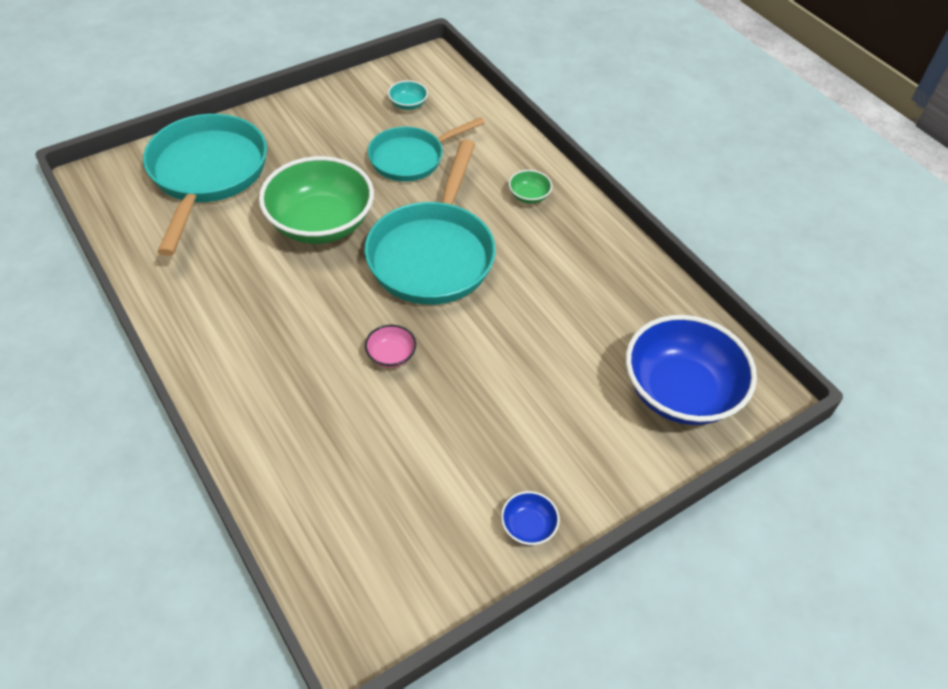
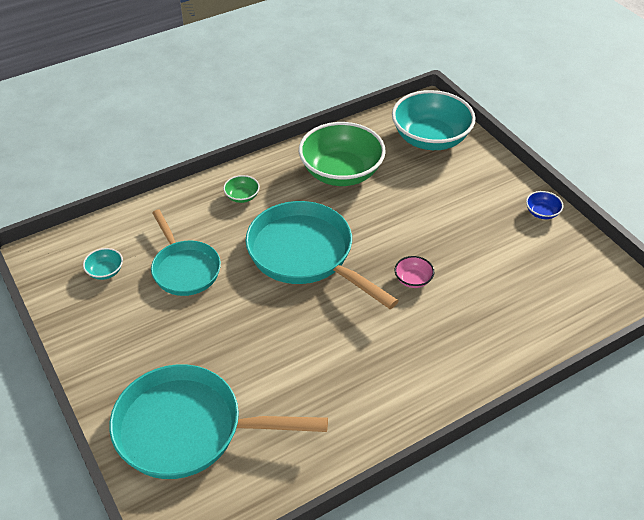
camera: 85 degrees left, 5 degrees down
(320, 223) = (266, 330): green bowl -> green bowl (341, 172)
(433, 254) = (306, 255): turquoise pan -> turquoise pan turned 150 degrees counterclockwise
(680, 392) = (430, 138): blue bowl -> turquoise bowl

